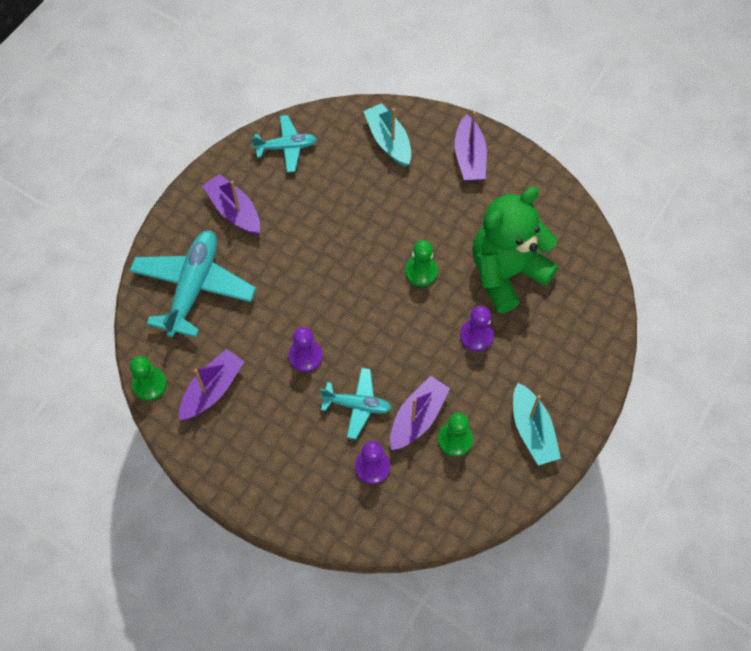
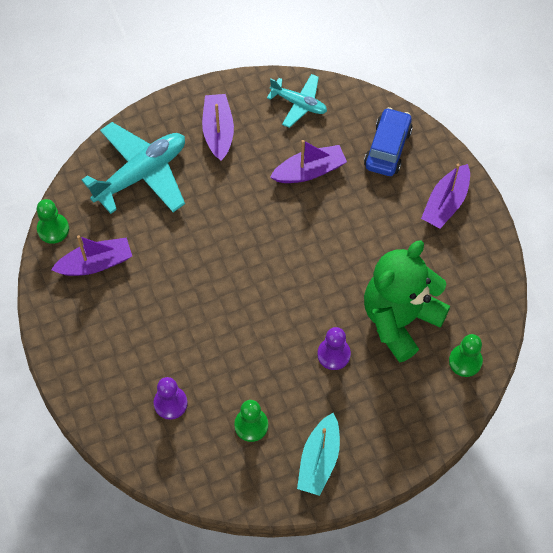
camera: 35 degrees right, 0 degrees up
(305, 356) = (185, 283): purple pawn -> none
(357, 405) = (196, 347): turquoise plane -> none
(388, 141) = (387, 148): turquoise boat -> blue car
(417, 418) = (235, 389): purple boat -> purple boat (309, 171)
(421, 272) = (329, 273): green pawn -> green pawn (465, 361)
(506, 273) = (400, 319): green teddy bear -> green teddy bear turned 45 degrees counterclockwise

